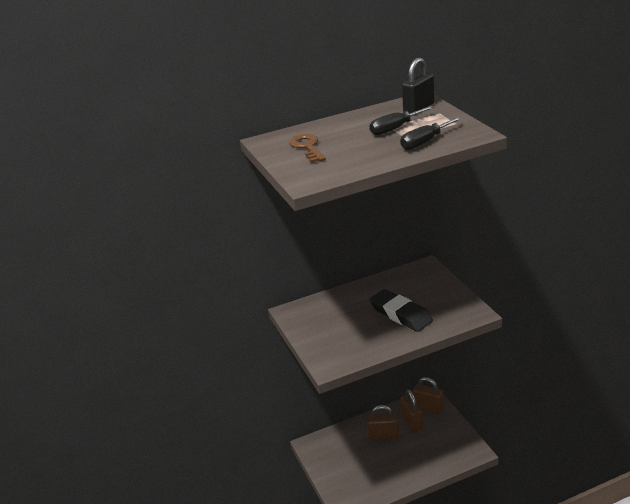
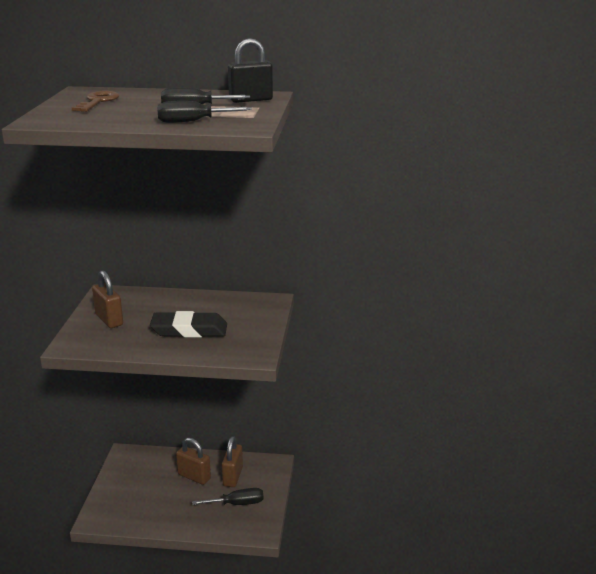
camera: 25 degrees right, 5 degrees down
(400, 314) = (189, 330): black eraser -> black eraser turned 75 degrees counterclockwise
(428, 408) = (262, 471): brown padlock -> brown padlock (109, 320)
(437, 440) = (237, 504): none -> black screwdriver

